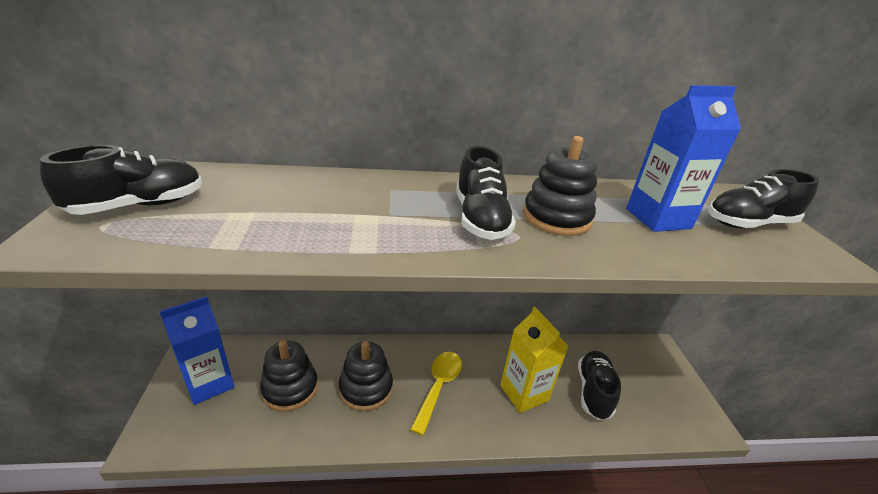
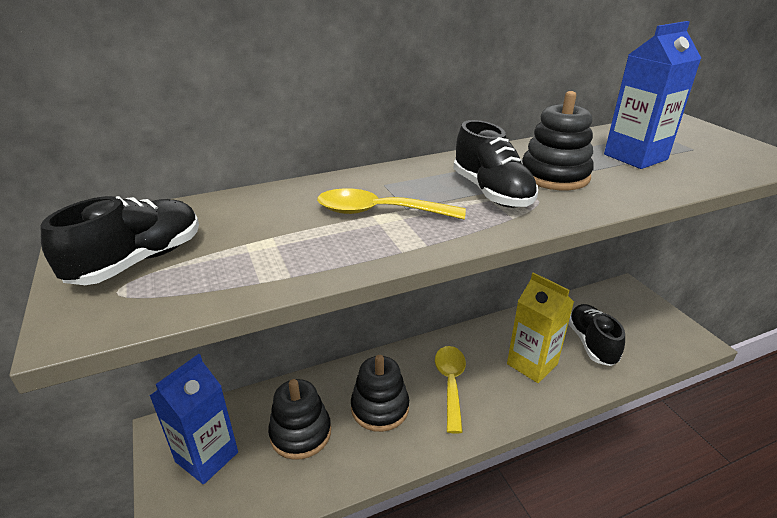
camera: 15 degrees left, 0 degrees up
(362, 212) = (379, 212): none -> yellow spoon
(748, 223) = (705, 145): black shoe -> none

